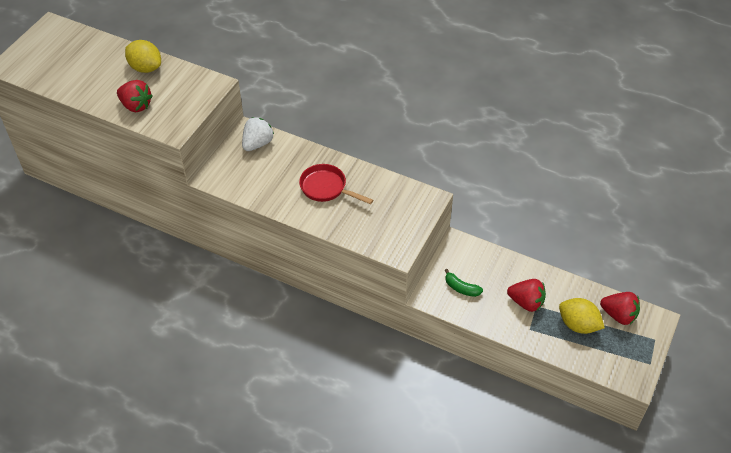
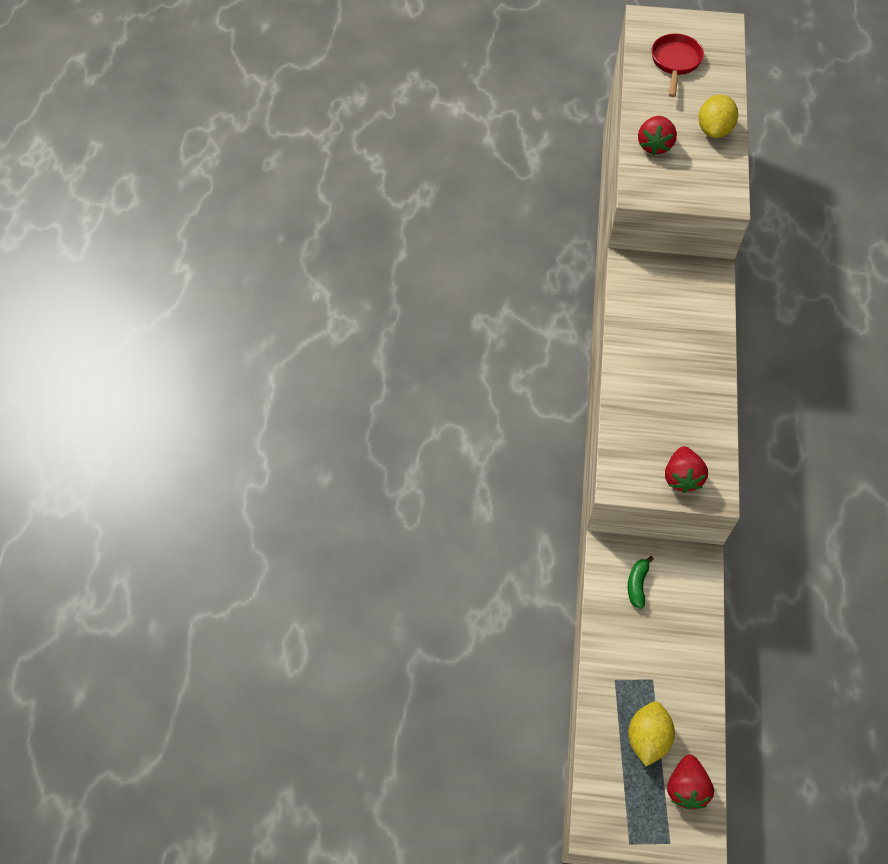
camera: 70 degrees right, 10 degrees up
(257, 143) = (701, 288): white strawberry -> none
(326, 188) = (673, 379): red pan -> red pan (675, 62)
(526, 302) = (652, 665): red strawberry -> red strawberry (682, 477)

